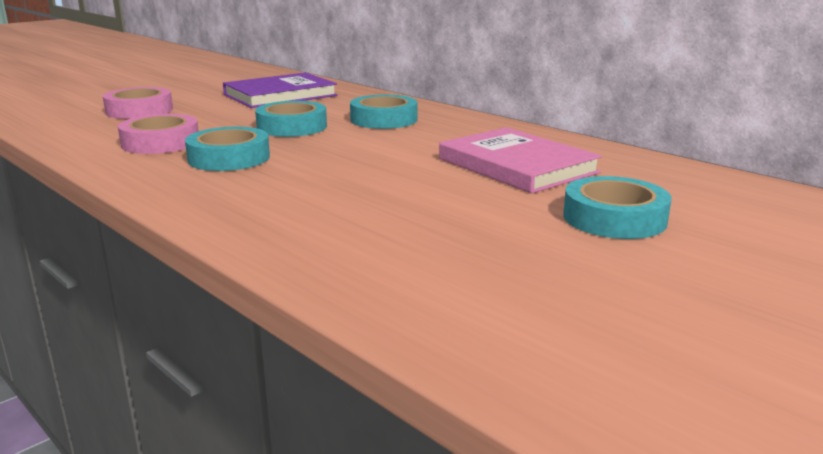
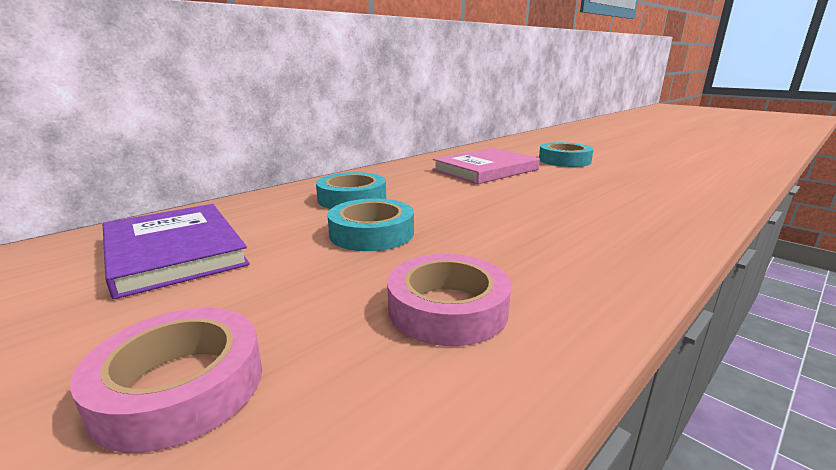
camera: 90 degrees left, 0 degrees up
(229, 158) = (505, 253): turquoise tape -> none

